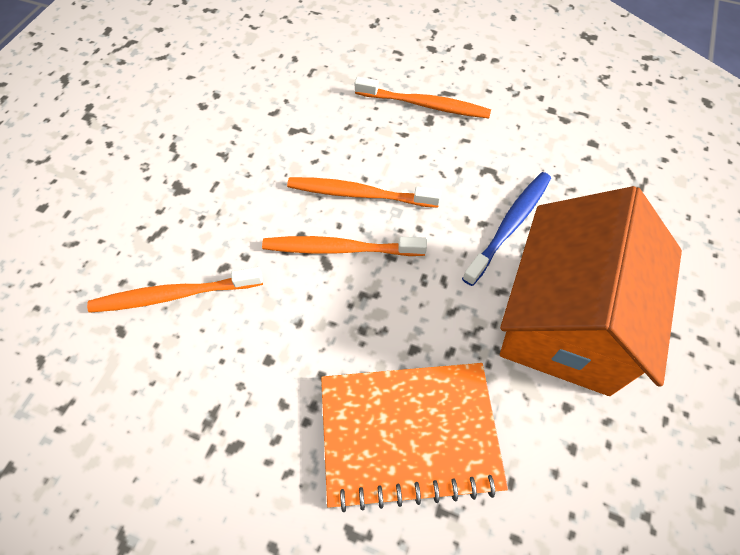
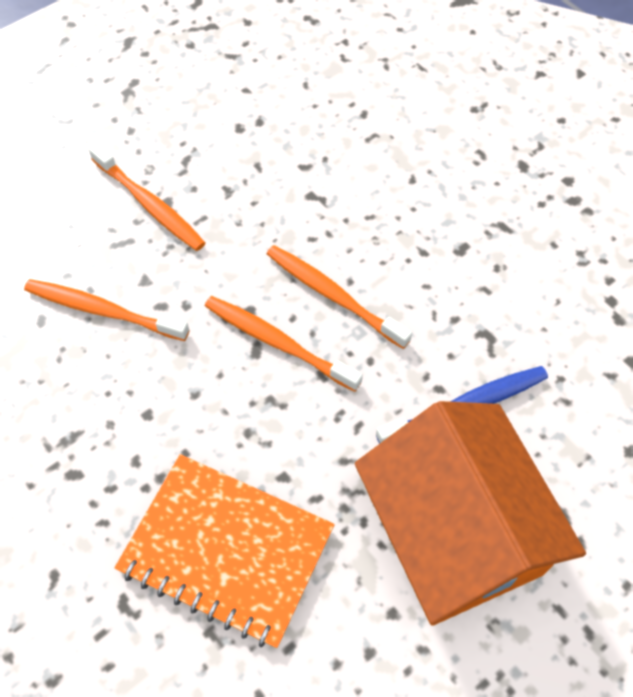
camera: 30 degrees right, 0 degrees up
(425, 105) = (468, 229): orange toothbrush -> orange toothbrush (150, 205)
(566, 321) = (454, 533): orange house -> orange house turned 75 degrees counterclockwise

